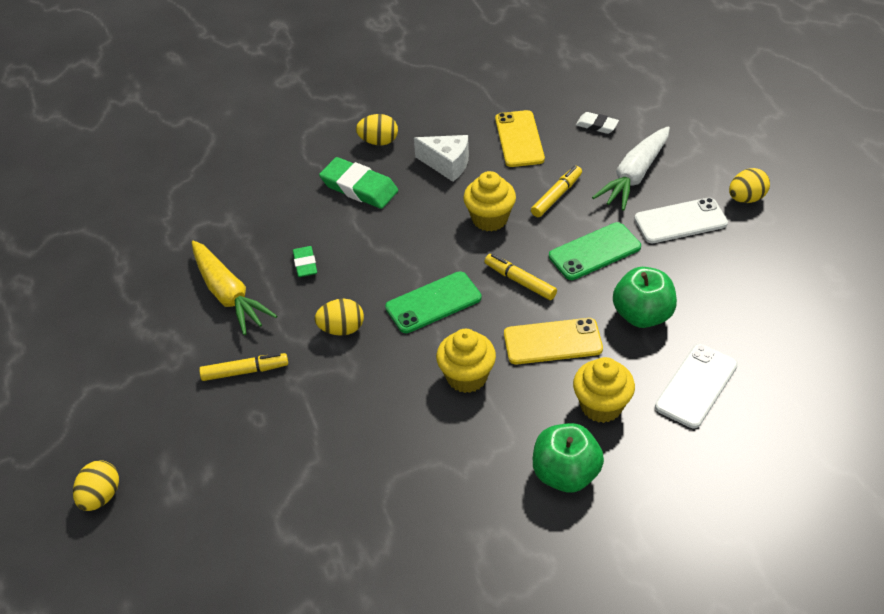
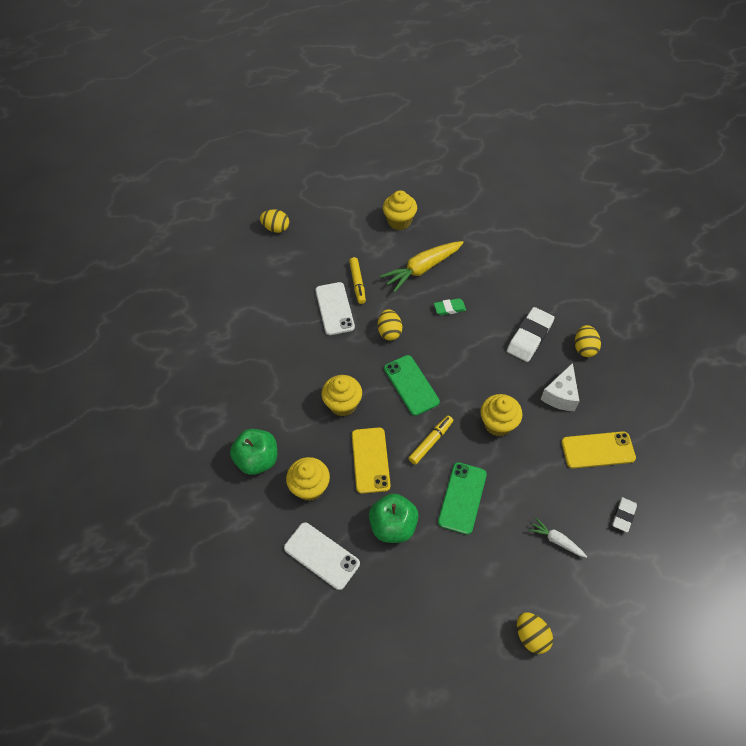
camera: 90 degrees right, 10 degrees up
(125, 324) = (399, 221): none -> yellow cupcake
(359, 187) = (529, 337): green eraser -> white eraser
(556, 196) = (527, 474): yellow marker -> none
(594, 252) = (462, 498): green phone -> green phone turned 45 degrees clockwise
(635, 176) = (556, 540): white carrot -> white carrot, size x0.52
(680, 221) = (499, 571): white phone -> white phone (334, 308)

